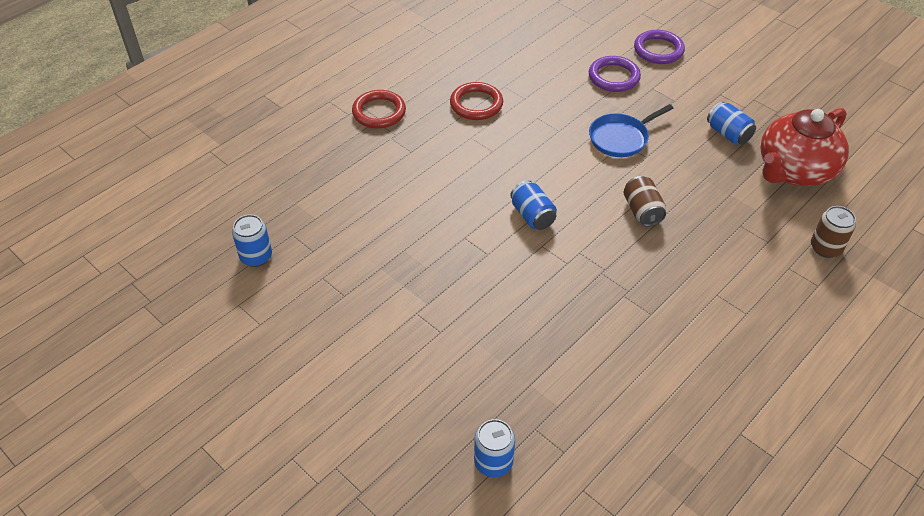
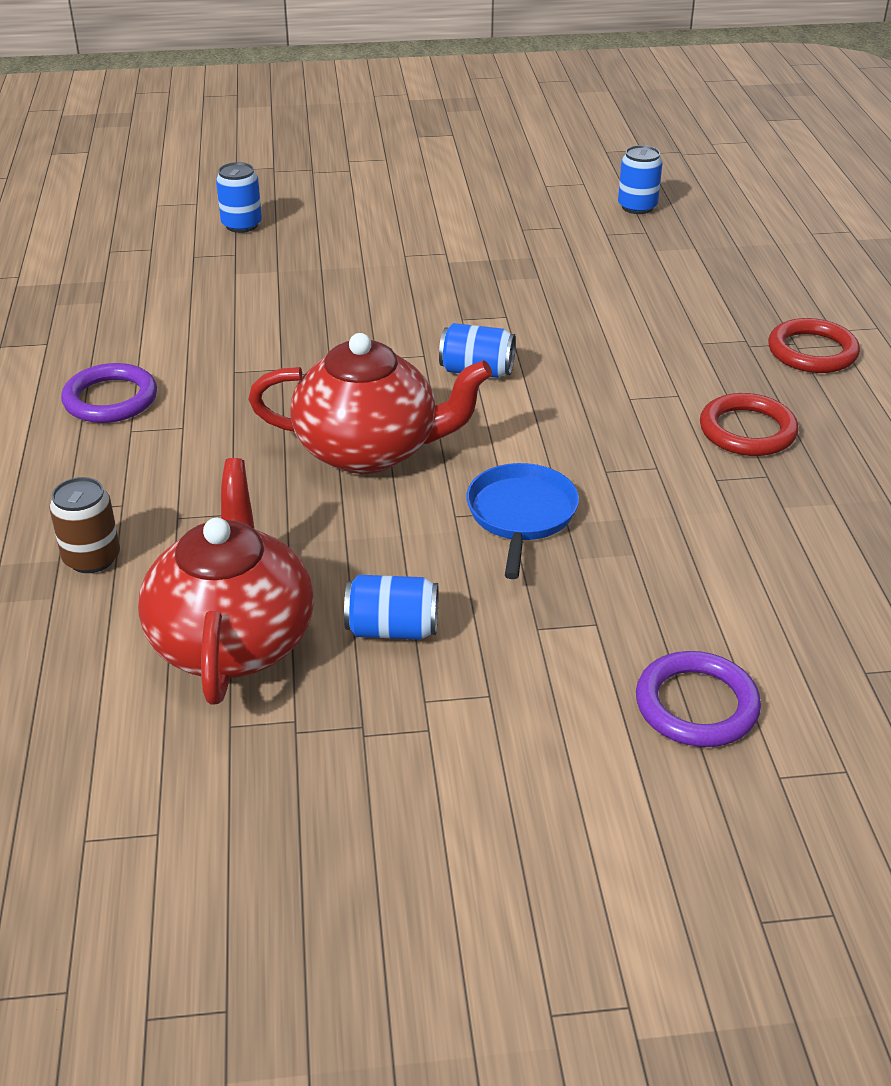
camera: 130 degrees right, 10 degrees down
(613, 77) = (673, 597): purple ring -> purple ring (110, 399)
(642, 211) = (369, 450): brown can -> red teapot

